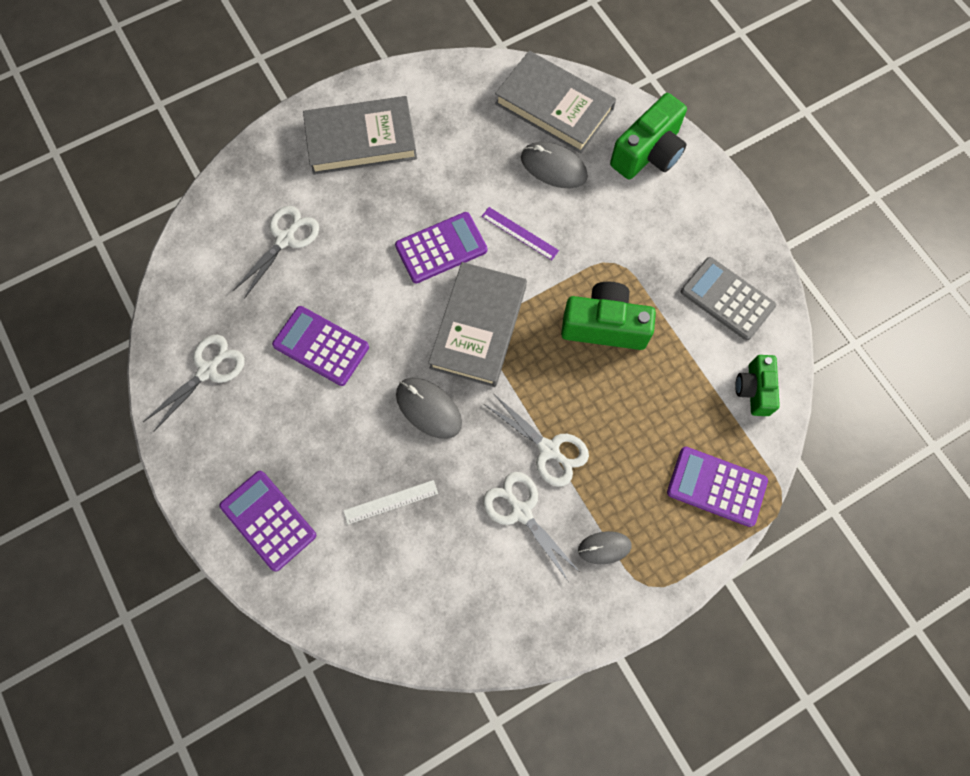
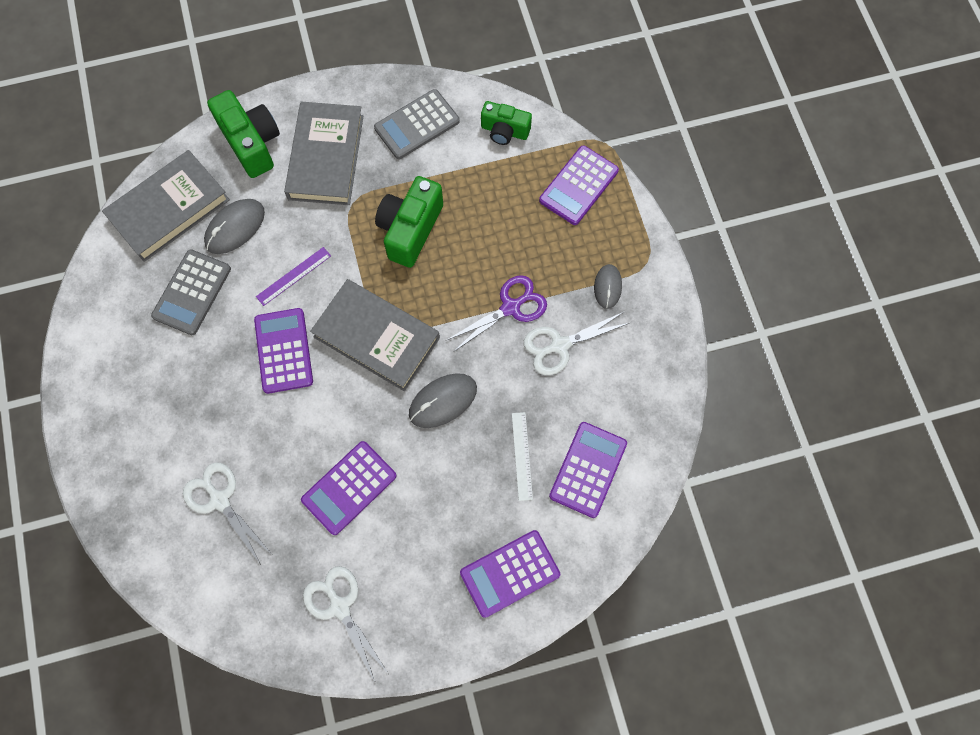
camera: 75 degrees left, 0 degrees up
(361, 140) = (133, 399): grey book -> grey book (326, 157)
(392, 574) = (588, 469): none -> purple calculator
(476, 152) = (192, 292): none -> grey calculator
(549, 449) = (511, 307): white scissors -> purple scissors

